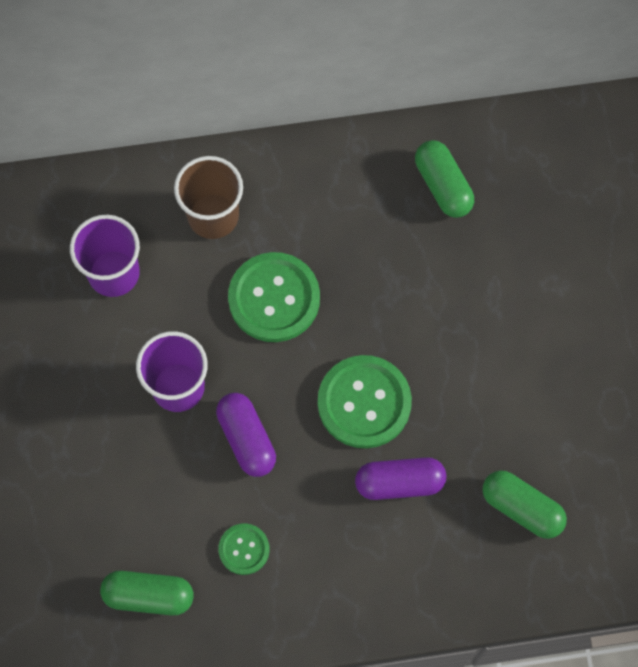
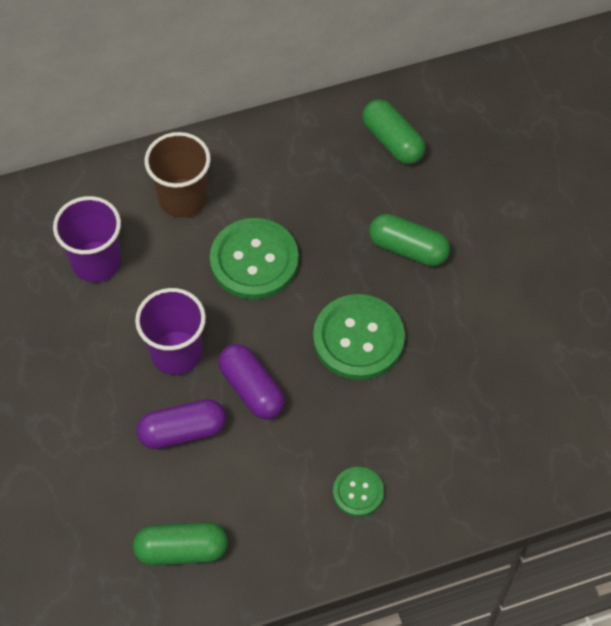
camera: 10 degrees left, 10 degrees down
(244, 549) = (268, 490): green button -> green button (358, 492)
(399, 483) = (407, 405): purple capsule -> purple capsule (182, 431)
(522, 508) = (529, 408): green capsule -> green capsule (408, 248)

